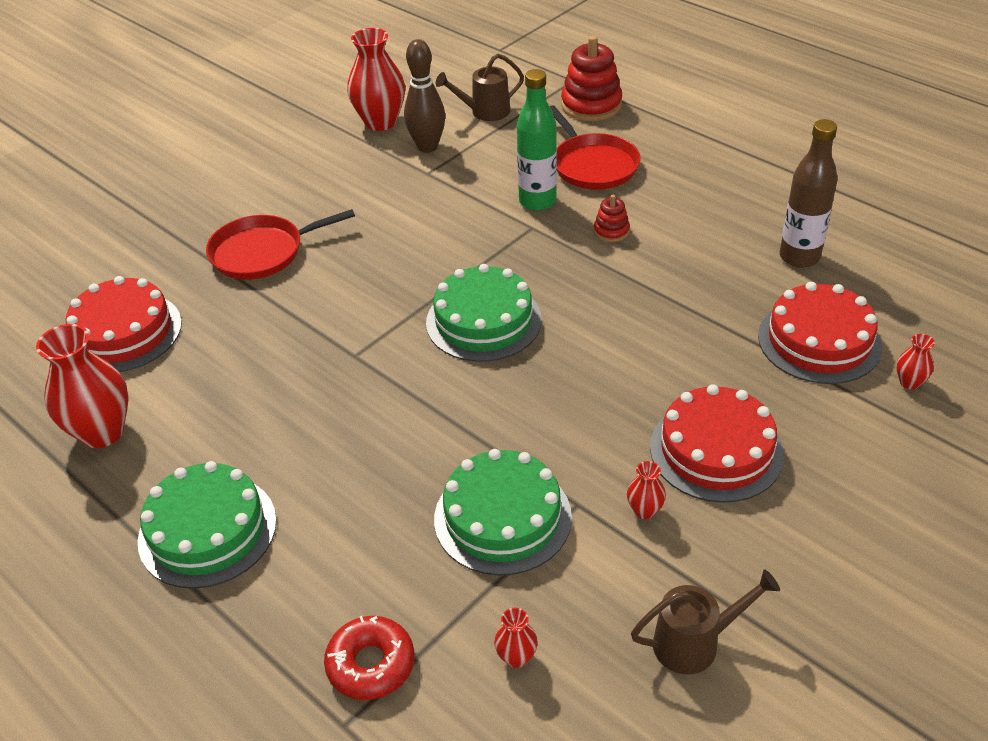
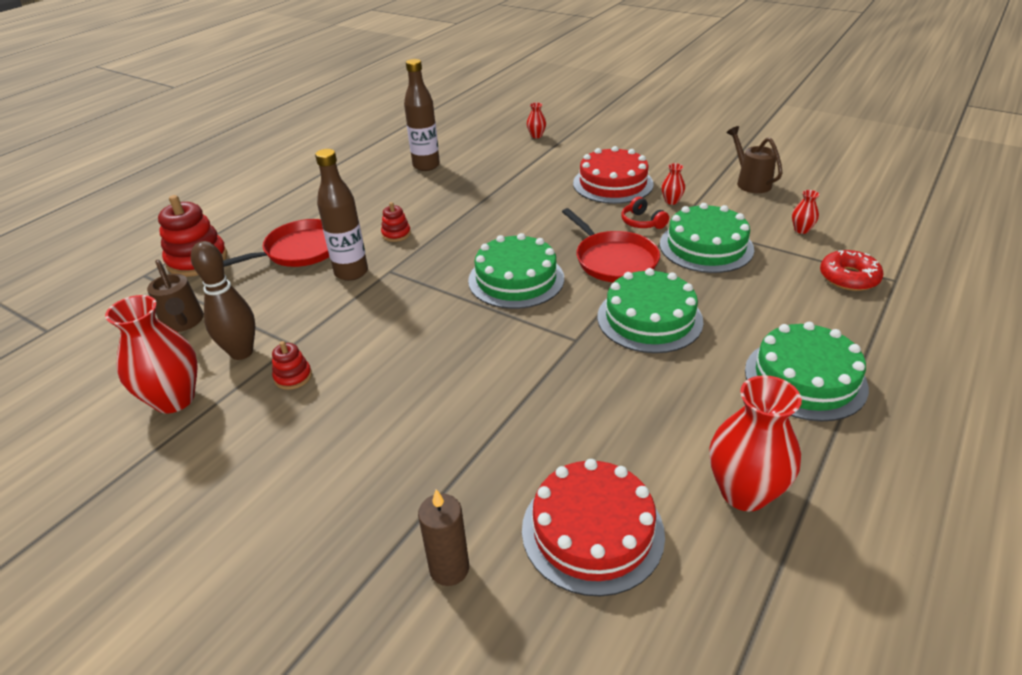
camera: 100 degrees left, 5 degrees down
(138, 258) = (449, 568): none -> brown candle
(262, 252) = (431, 442): red pan -> red pan (613, 260)
(366, 421) = (649, 318): none -> green cake
(381, 176) = (293, 377): none -> red stacking toy
(537, 201) = (351, 272): green bottle -> brown bottle
(587, 461) = (642, 222): none -> red headphones
(819, 341) = (508, 158): red cake -> none

